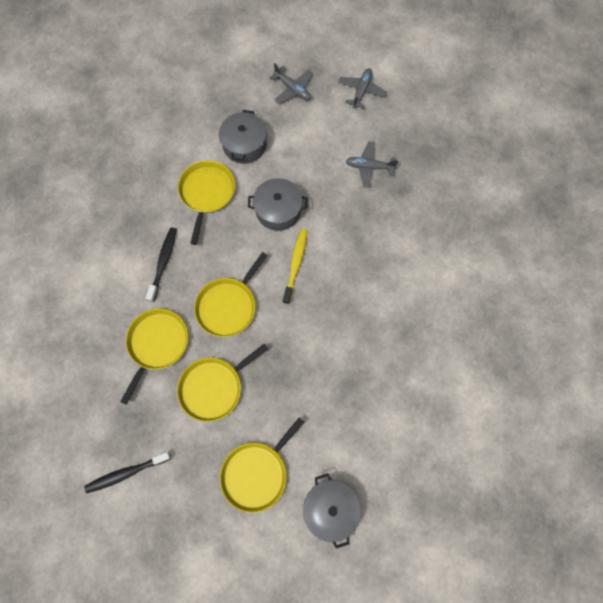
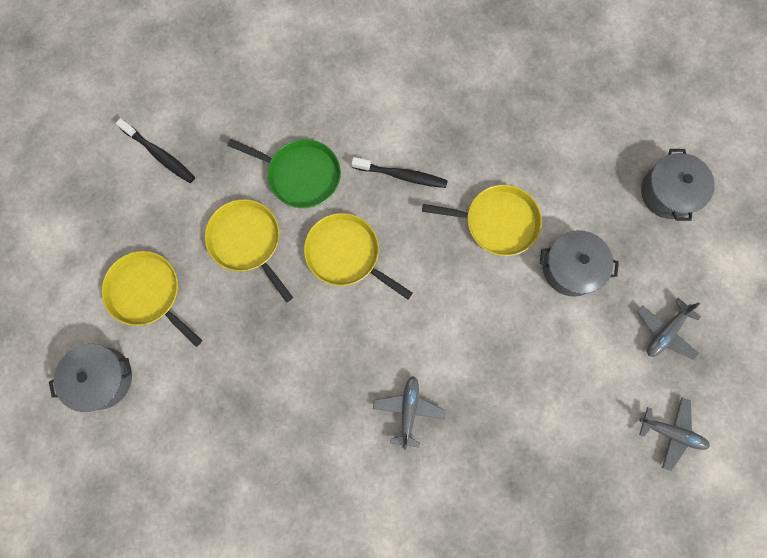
camera: 90 degrees right, 5 degrees up
(127, 472) = (159, 154): black toothbrush -> black toothbrush turned 150 degrees clockwise
(157, 344) = (301, 175): yellow pan -> green pan
(278, 210) = (476, 314): grey pot -> grey pot (668, 192)
(295, 265) = (399, 336): yellow toothbrush -> none
(369, 167) = (546, 440): grey plane -> grey plane (408, 410)

